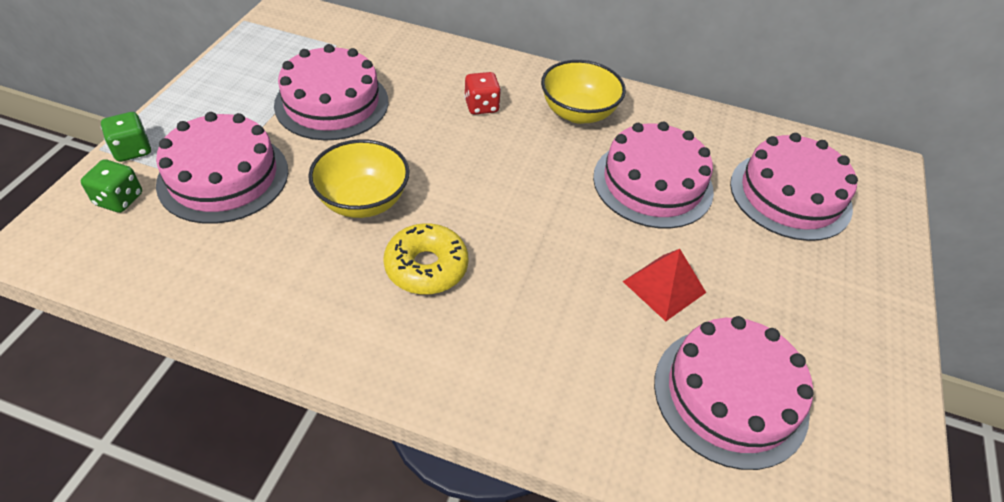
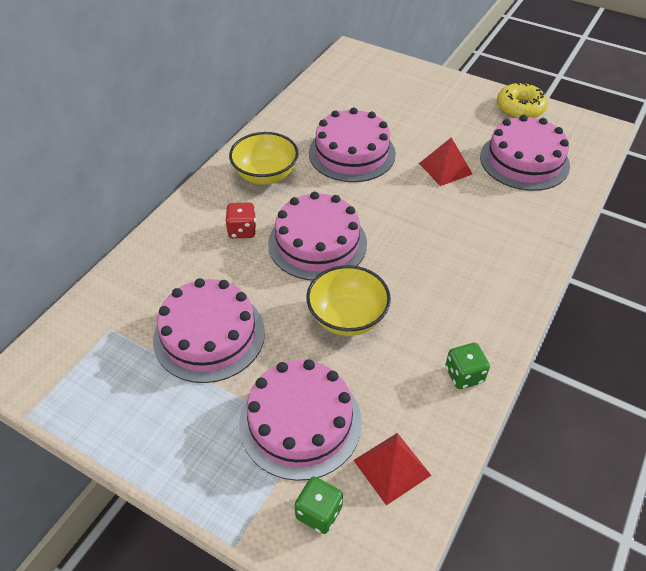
camera: 75 degrees left, 0 degrees up
(132, 150) = (244, 510): green dice -> green dice (464, 375)
(159, 251) = (391, 467): none -> red pyramid
(426, 267) = (422, 283): yellow donut -> yellow donut (520, 108)
(790, 195) = (372, 96): pink cake -> pink cake (317, 243)

